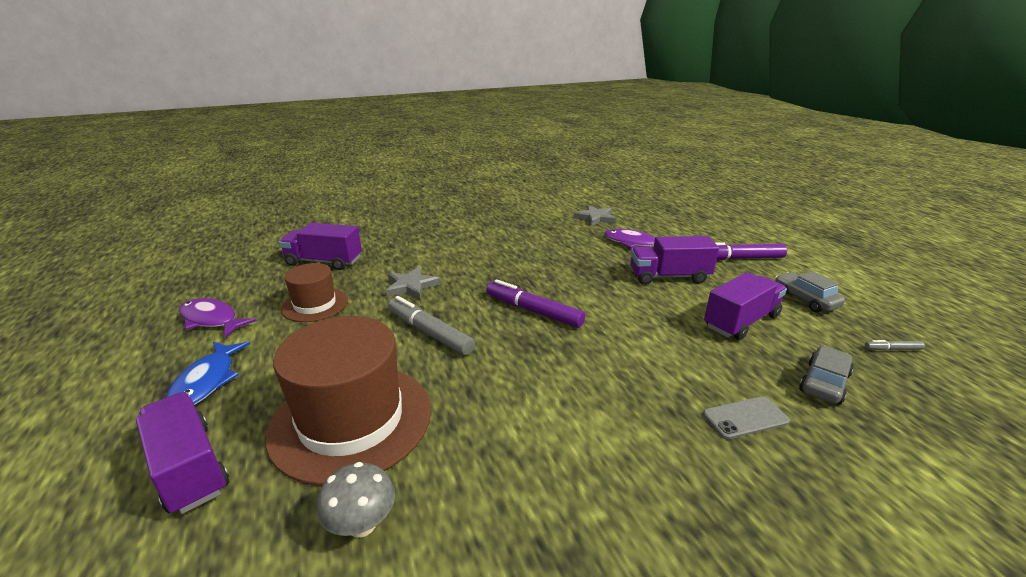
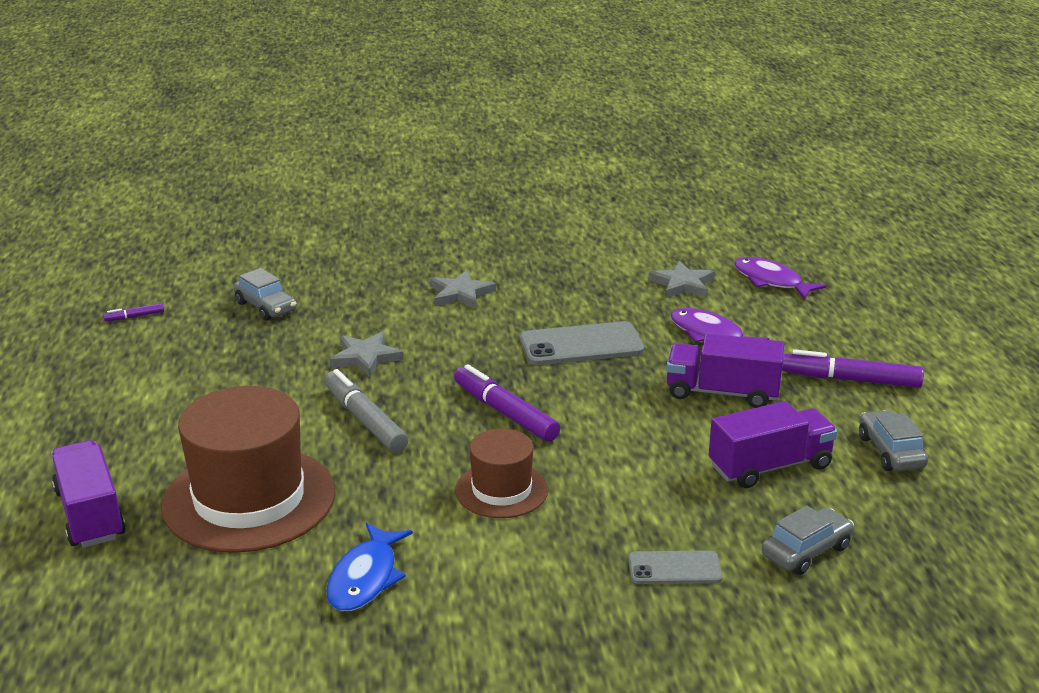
camera: 15 degrees right, 0 degrees up
(207, 381) = (111, 437): blue fish -> blue fish (365, 578)
(211, 320) = (121, 367): purple fish -> purple fish (771, 281)
(220, 280) = (134, 317): none -> purple marker
(315, 304) = (241, 365): brown hat -> brown hat (501, 490)
(324, 261) = (266, 307): purple truck -> grey car
(362, 524) = (235, 585): grey mushroom -> none
(460, 238) = (461, 294): none -> grey star
(557, 259) = (581, 345): none -> grey phone
(892, 349) = (942, 530): grey marker -> none

